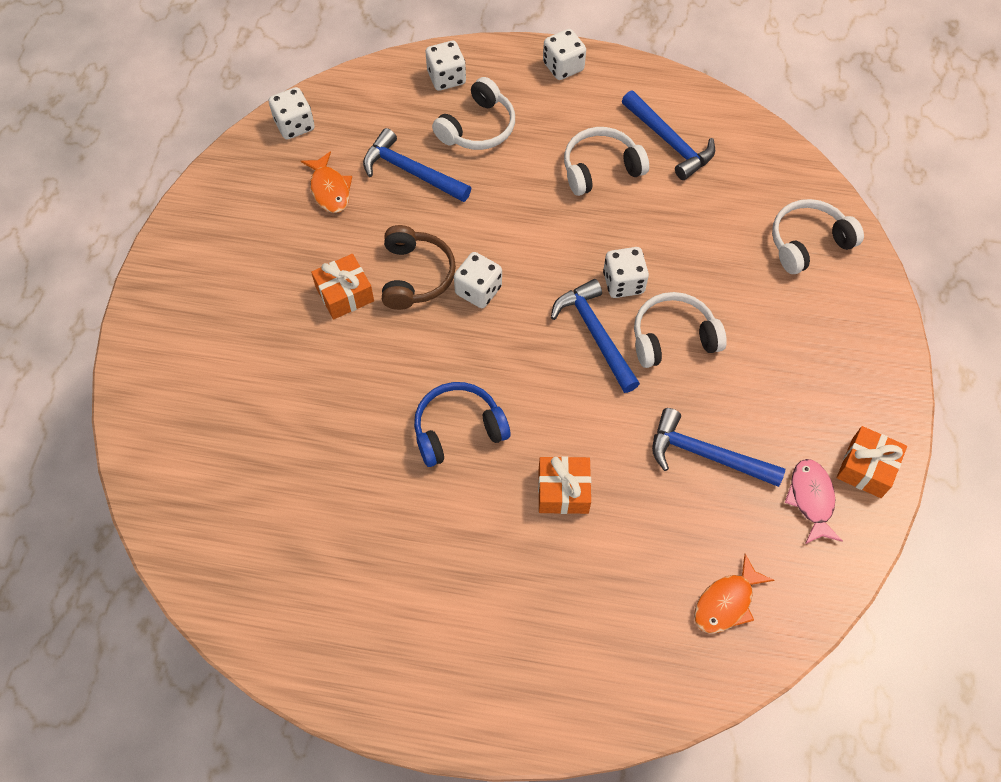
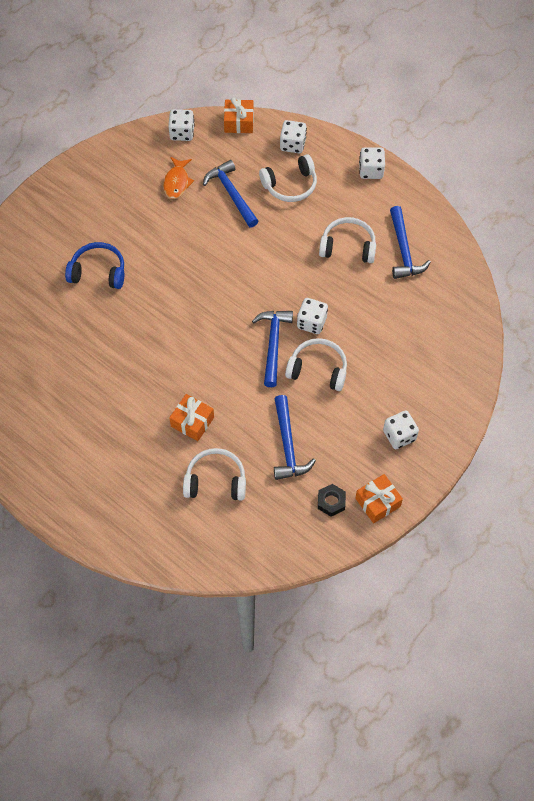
camera: 30 degrees right, 0 degrees up
(345, 294) = (145, 249): orange gift -> orange gift (239, 122)
(415, 275) = (192, 258): brown headphones -> none
(458, 429) = (157, 358): blue headphones -> blue headphones (98, 272)
(478, 290) = (222, 284): white dice -> white dice (399, 435)
(706, 455) = (288, 445): blue hammer -> blue hammer turned 150 degrees counterclockwise
(726, 602) = (240, 529): orange fish -> none
(808, 243) = (445, 355): white headphones -> white headphones (215, 481)
(811, 499) = (331, 502): pink fish -> black nut

